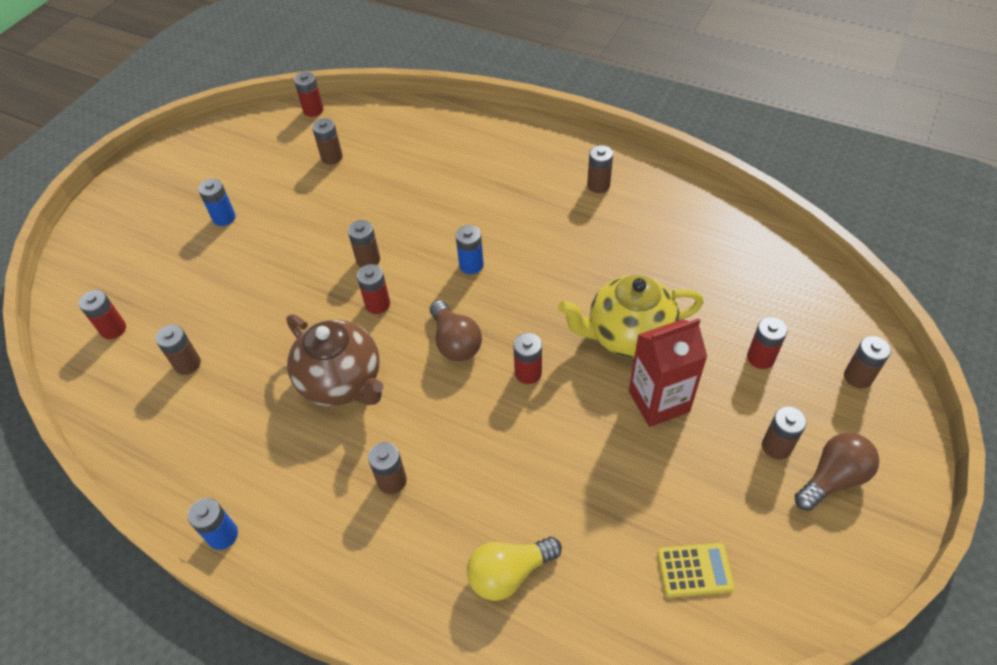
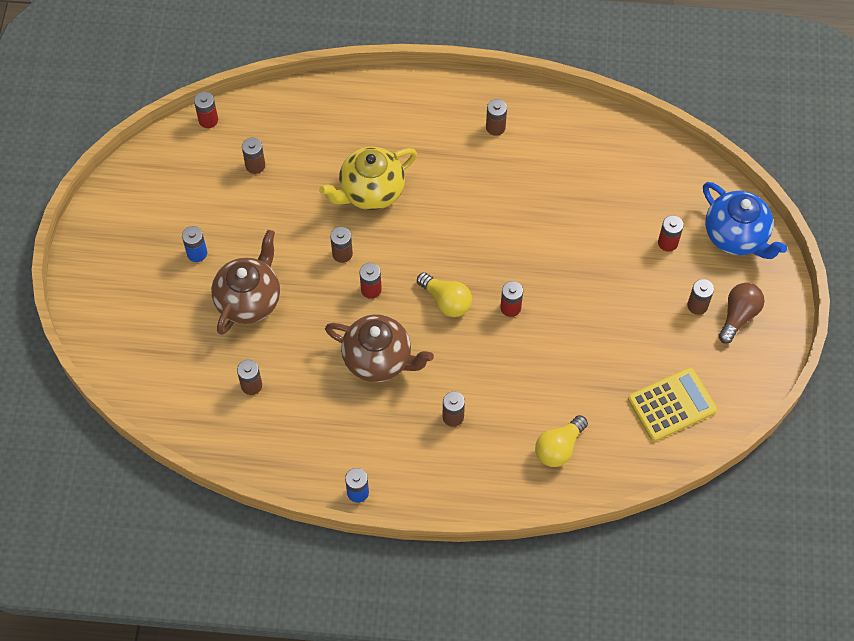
camera: 25 degrees left, 10 degrees up
(113, 329) = (171, 378): red battery -> none
(244, 276) = (249, 300): none -> brown teapot
(455, 342) = (446, 301): brown light bulb -> yellow light bulb
(471, 265) = (427, 233): blue battery -> none
(628, 336) = (570, 255): yellow teapot -> yellow teapot (370, 192)
(658, 401) = (610, 299): red carton -> none
(694, 570) = (672, 405): yellow calculator -> yellow calculator, size x1.66
(858, 377) = (736, 236): brown battery -> blue teapot

